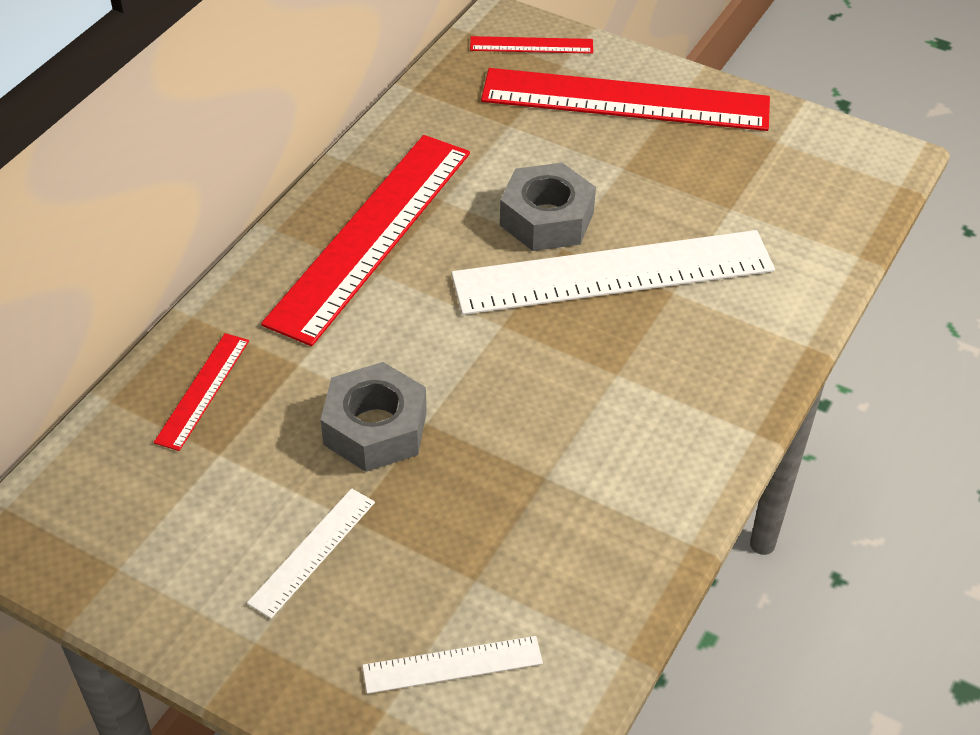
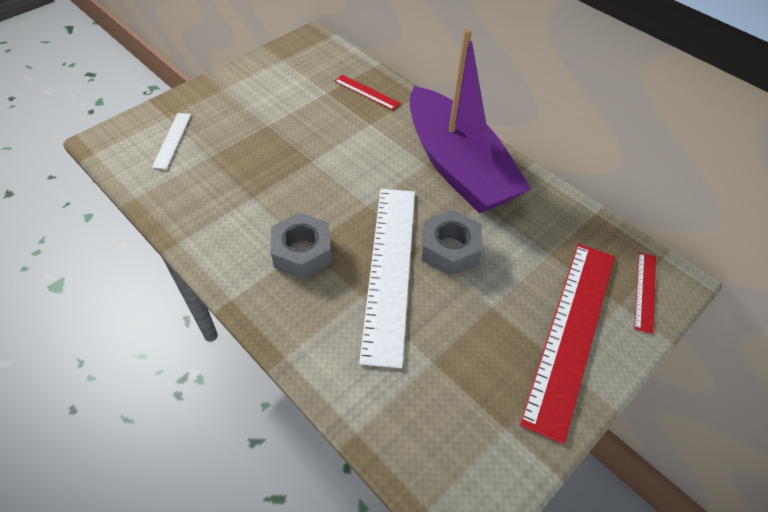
camera: 105 degrees right, 5 degrees up
(312, 551) = (257, 110): white ruler -> none
(371, 235) = (457, 166): red ruler -> purple boat
(375, 428) = (316, 142): grey nut -> grey nut (302, 252)

